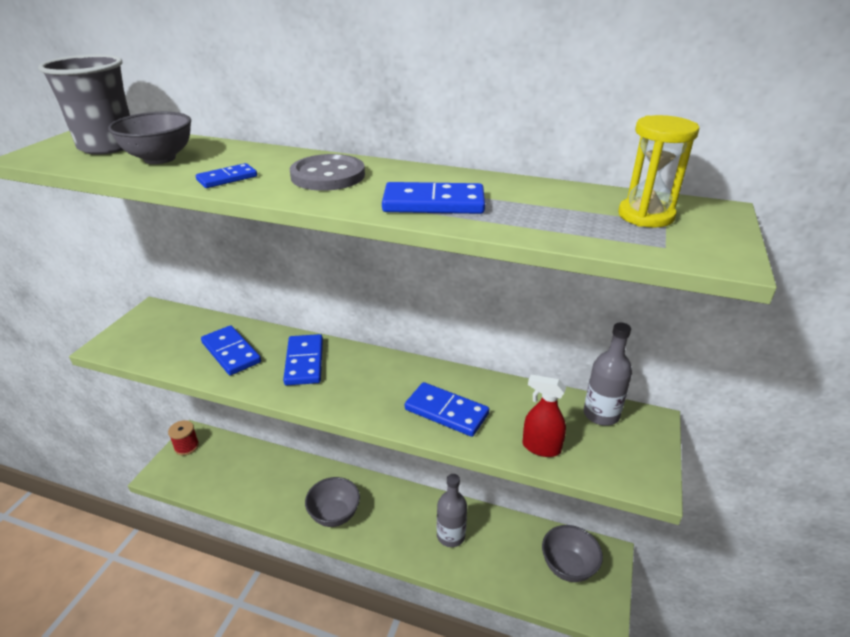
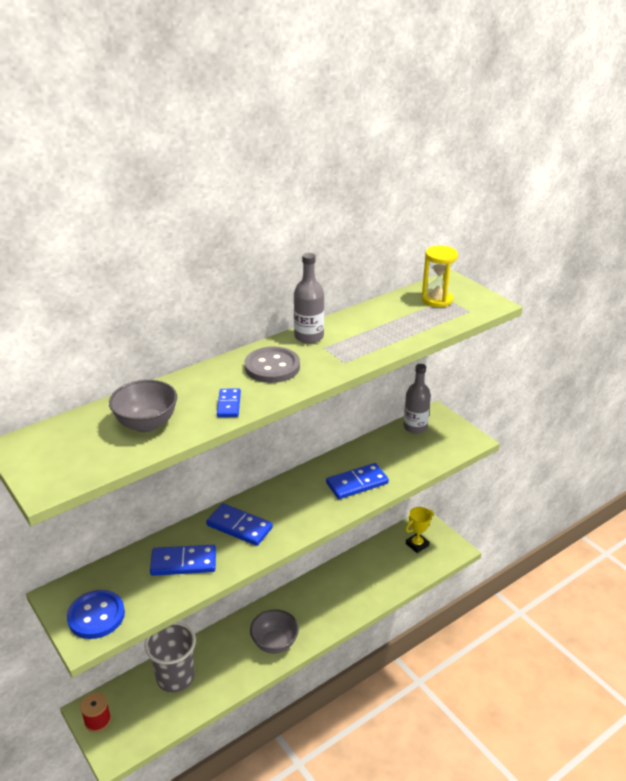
camera: 55 degrees left, 0 degrees up
(107, 146) = (78, 443): grey cup -> grey cup (175, 677)
(137, 338) = (96, 616): none -> blue button
(433, 203) = (357, 348): blue domino -> none
(450, 535) = (349, 587): grey bottle -> grey bottle (309, 337)
(541, 447) = (419, 462): red spray bottle -> none
(568, 566) = (417, 544): grey bowl -> yellow trophy

